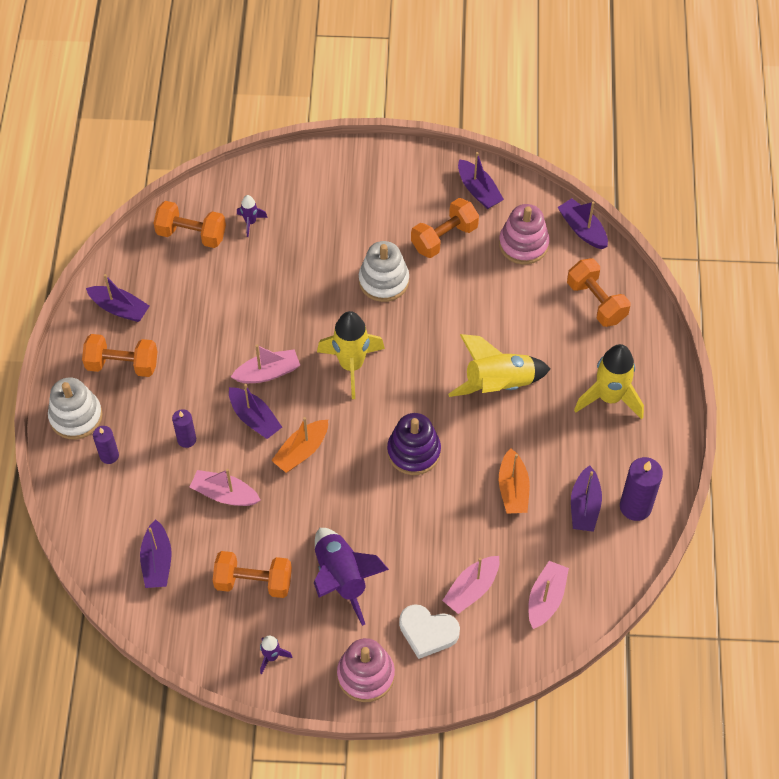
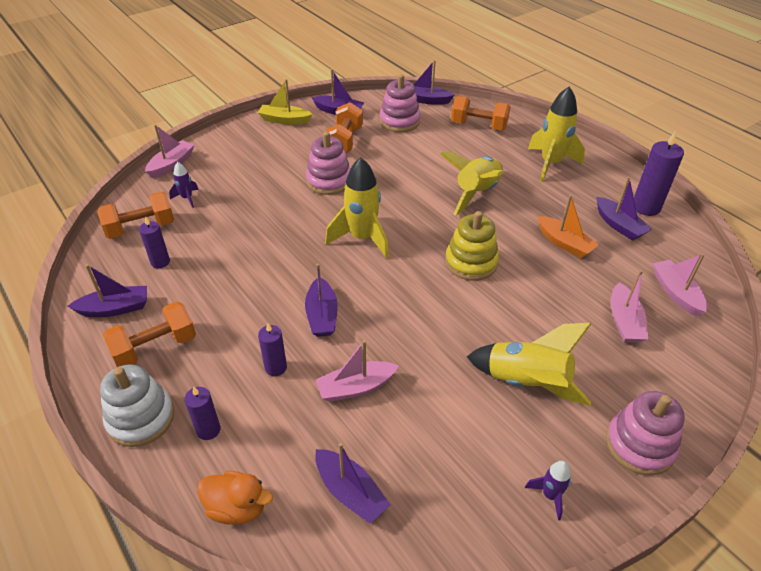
camera: 40 degrees left, 15 degrees down
(87, 521) = (237, 507): none -> orange duck
(180, 283) = (160, 262): none -> purple candle
(253, 582) = (460, 441): orange dumbbell -> none
(254, 418) = (322, 315): purple boat -> purple boat turned 75 degrees clockwise
(268, 373) = (300, 279): pink boat -> pink boat (171, 165)
(301, 451) = (387, 314): orange boat -> none
(341, 578) = (527, 383): purple rocket -> yellow rocket
(384, 281) = (329, 181): white stacking toy -> pink stacking toy
(414, 451) = (471, 262): purple stacking toy -> yellow stacking toy
(415, 170) = (284, 120): none -> yellow boat
(427, 632) = (637, 374): white heart -> none

